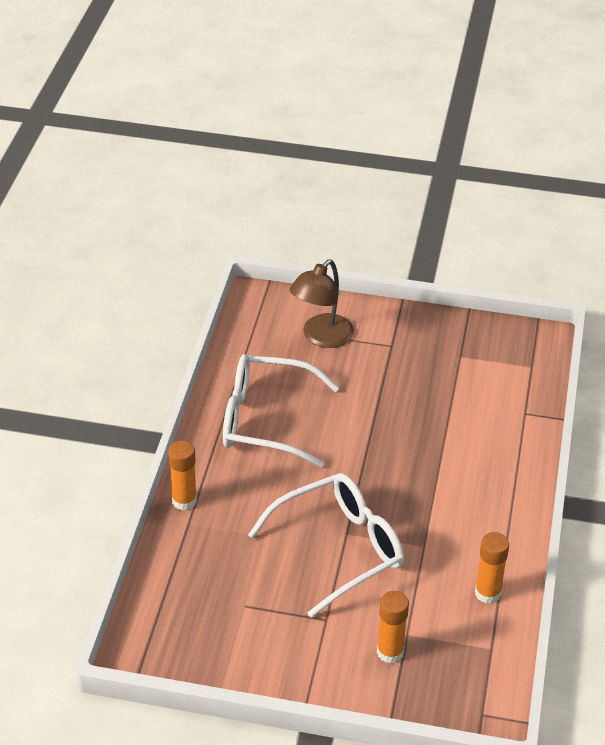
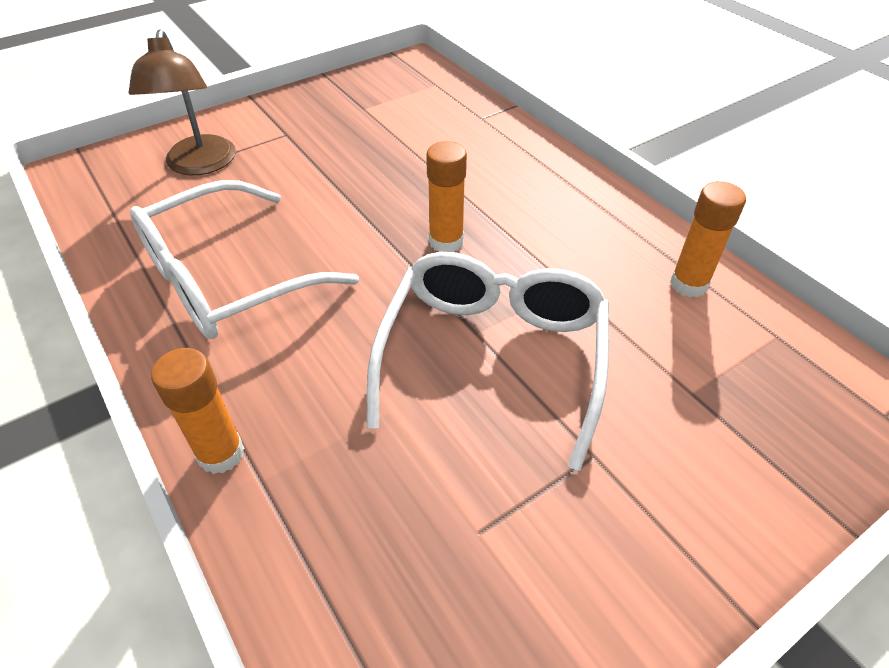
camera: 45 degrees left, 5 degrees up
(390, 652) = (711, 431): orange glue stick -> orange glue stick (446, 242)

